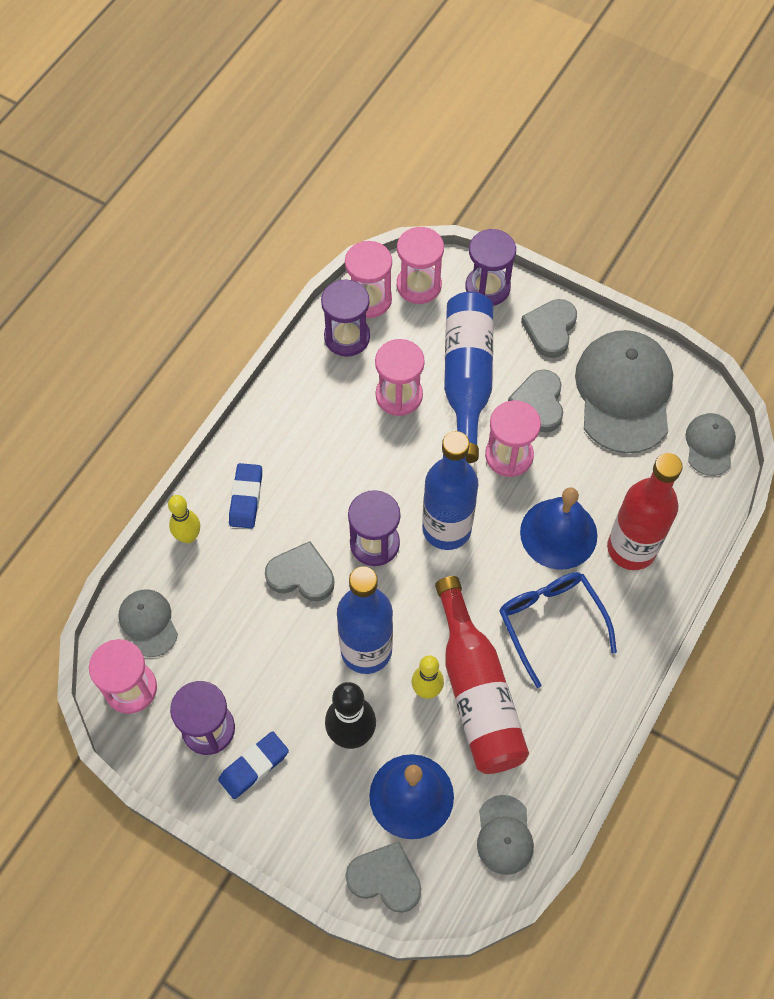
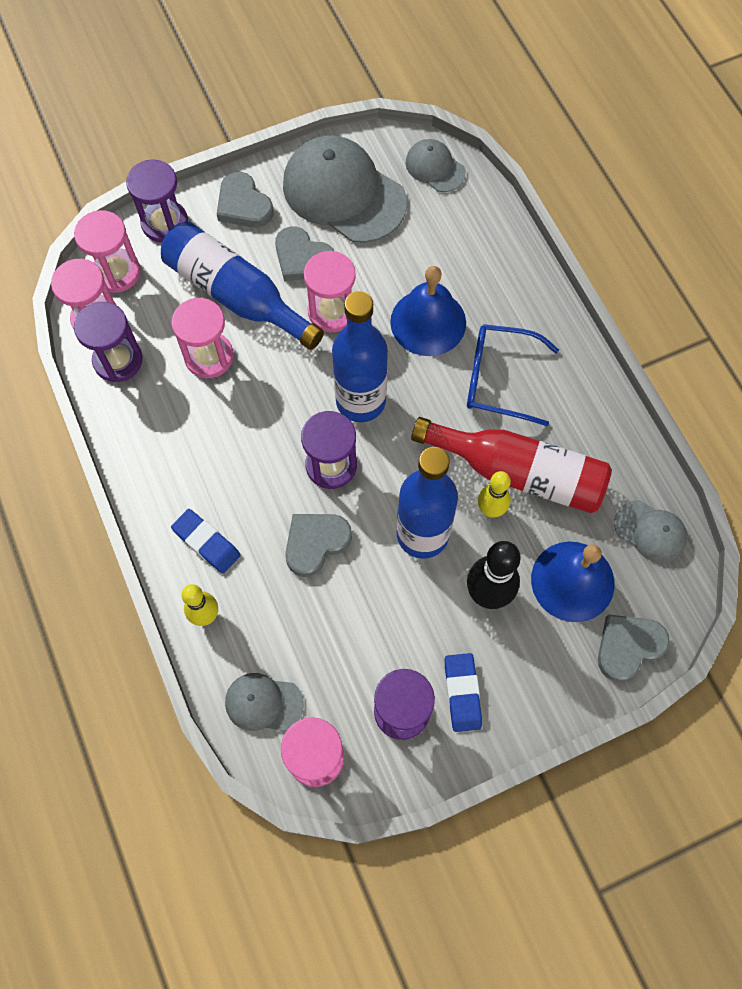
camera: 55 degrees left, 5 degrees up
(631, 548) = (479, 280): red bottle -> none

